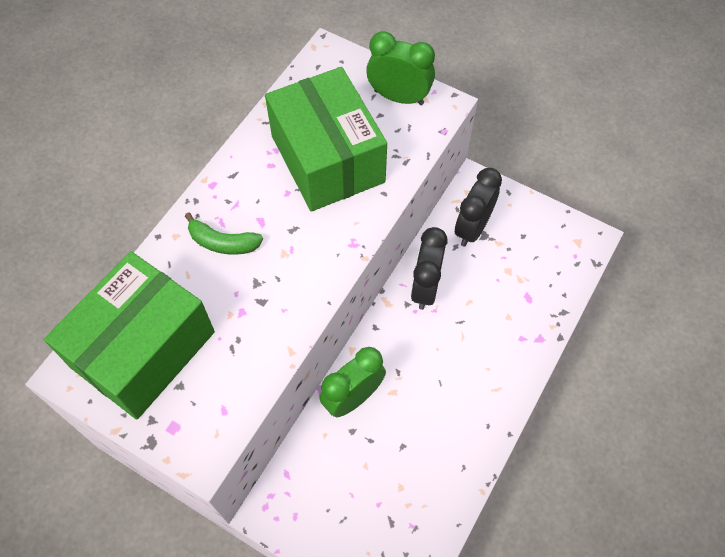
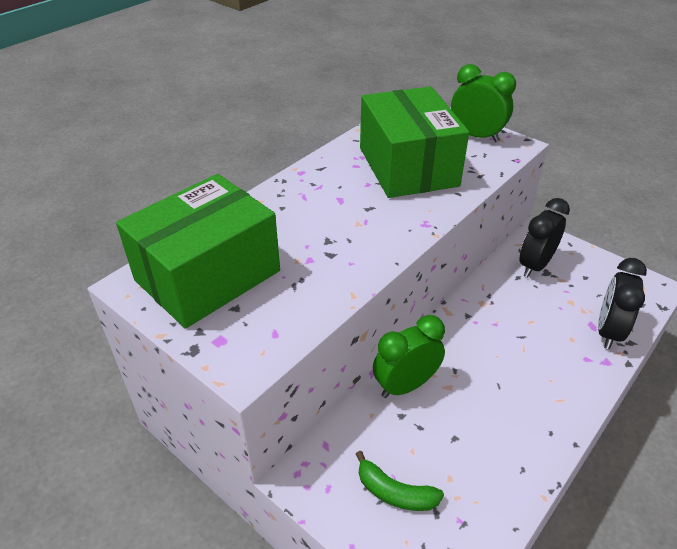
camera: 10 degrees right, 20 degrees down
(223, 243) = (302, 210): green banana -> green banana (395, 492)
(425, 287) = (487, 304): black clock -> black clock (608, 331)

